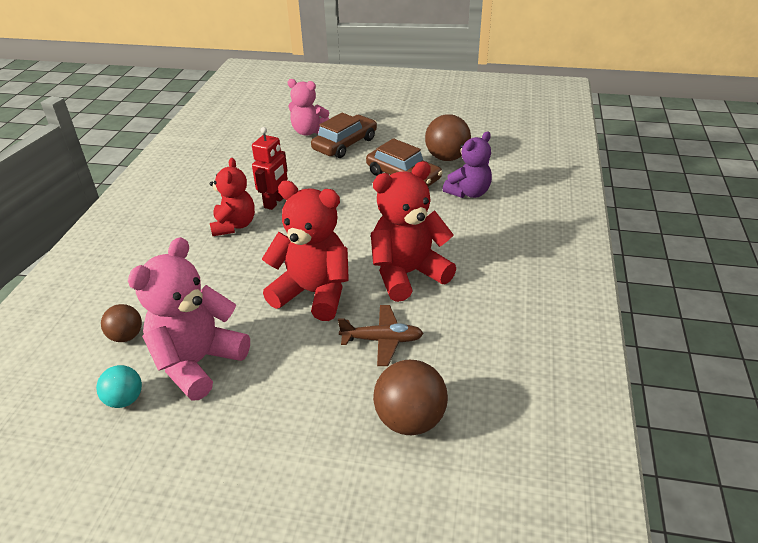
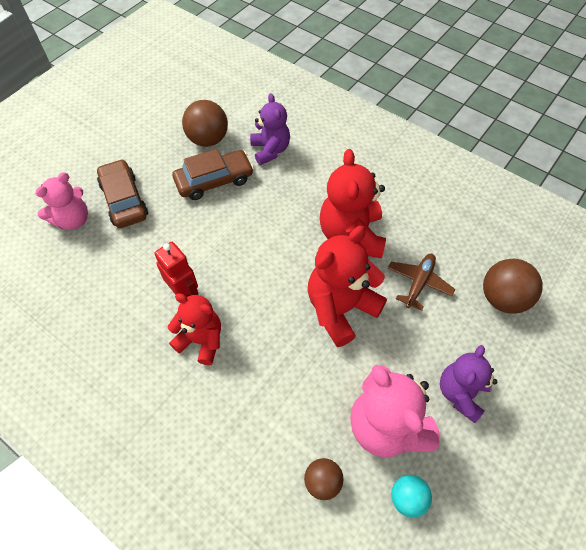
camera: 65 degrees left, 20 degrees up
(259, 412) = (460, 393): none -> purple teddy bear

